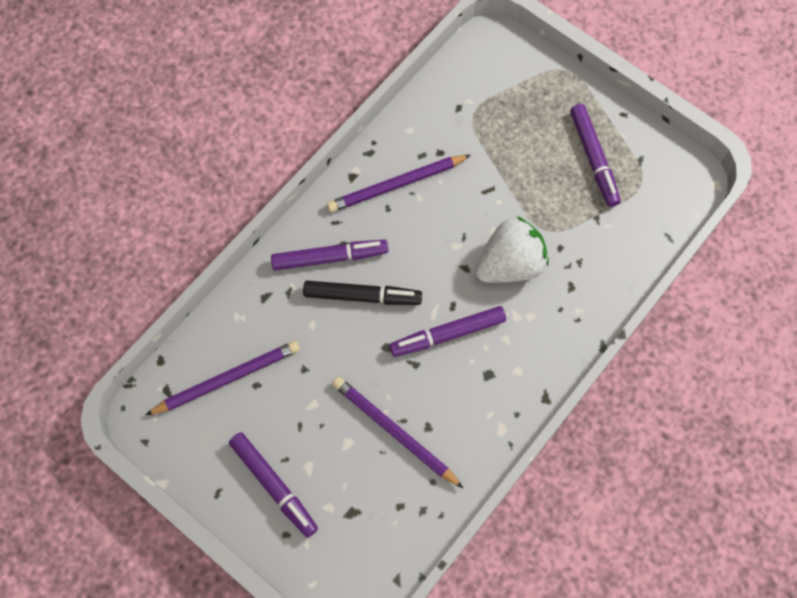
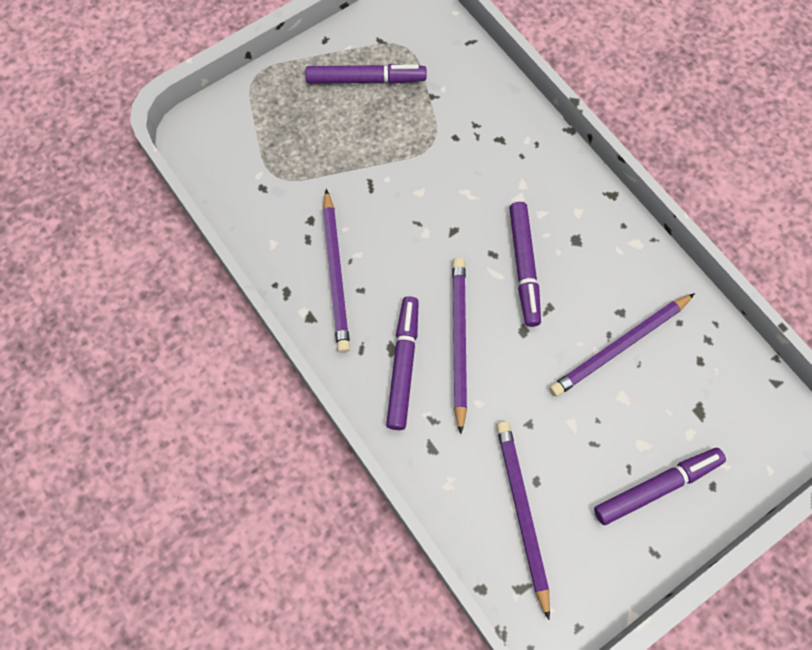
camera: 75 degrees left, 0 degrees up
(362, 296) = (459, 341): black marker -> purple pencil
(510, 264) = (461, 187): white strawberry -> none

